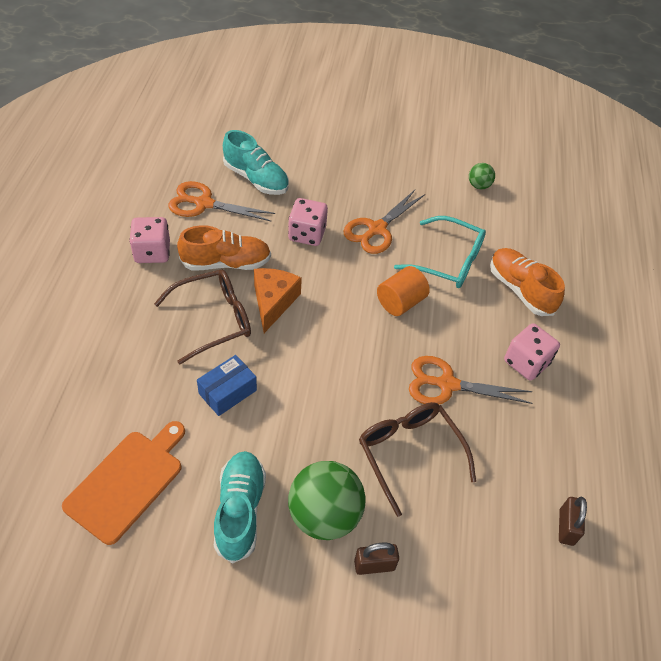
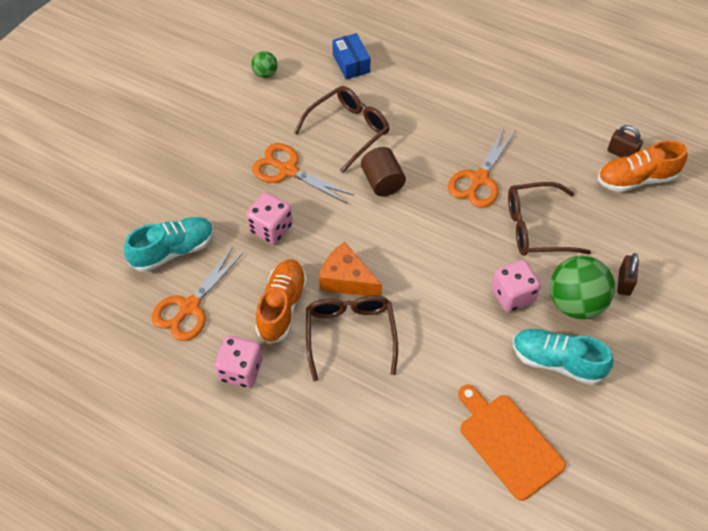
camera: 65 degrees left, 5 degrees up
(227, 392) = (437, 342): blue box -> blue box (351, 63)
(377, 229) = (288, 170): orange scissors -> orange scissors turned 150 degrees clockwise
(400, 302) = (382, 182): orange cylinder -> brown cylinder
(447, 261) = (348, 131): turquoise glasses -> brown glasses
(520, 290) = (399, 93): orange shoe -> orange shoe (636, 179)
(526, 362) = (474, 119): pink dice -> pink dice (512, 295)

